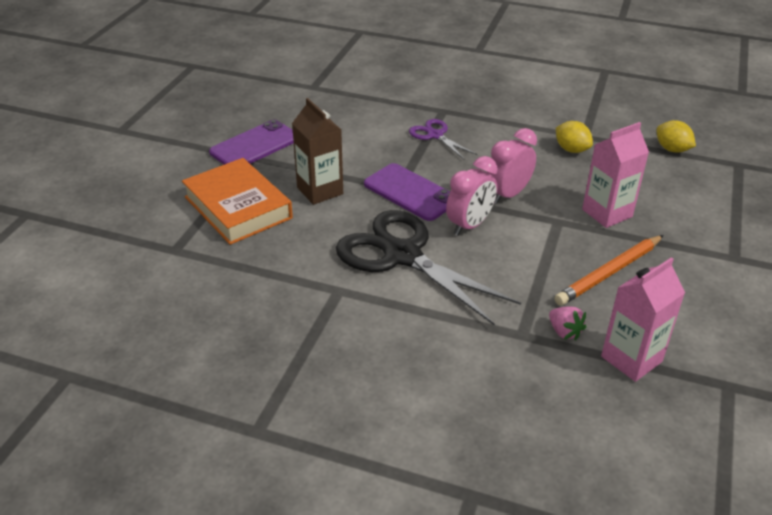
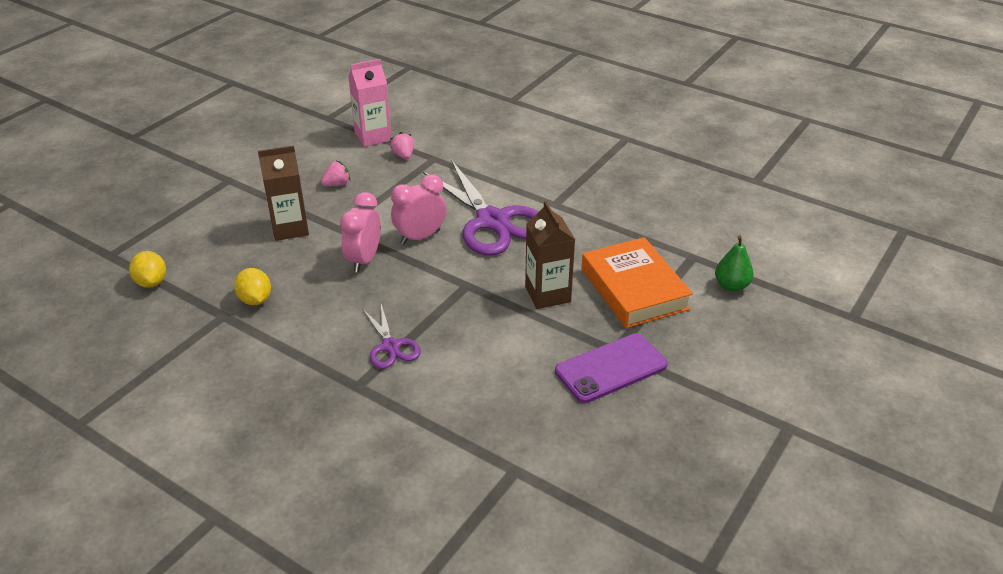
camera: 165 degrees left, 0 degrees up
(139, 225) = (731, 286): none -> green pear
(402, 255) = (493, 221): black scissors -> purple scissors
(410, 192) = (457, 277): purple phone -> none
(508, 194) = (364, 260): pink clock -> pink clock turned 135 degrees clockwise
(607, 213) = (290, 228): pink carton -> brown carton
(608, 273) = (337, 184): orange pencil -> pink strawberry

